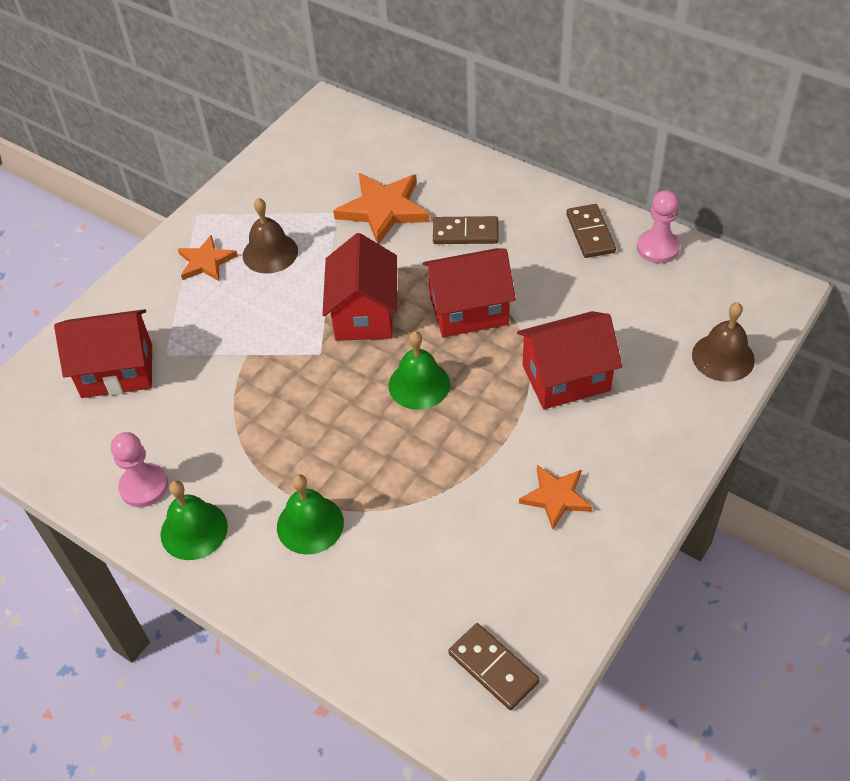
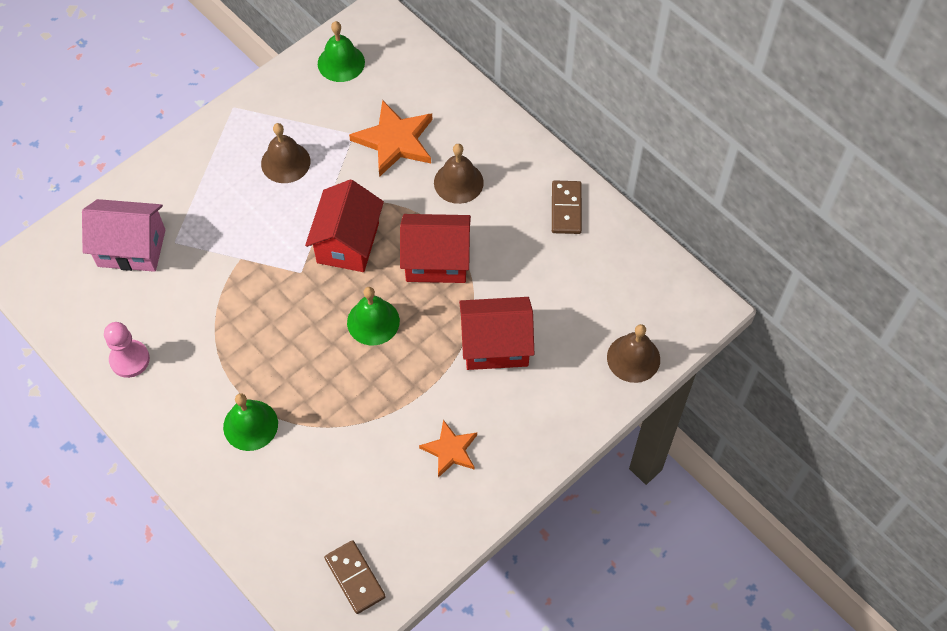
camera: 10 degrees right, 10 degrees up
(117, 371) = (131, 248): red house -> pink house
(194, 530) = (159, 407): green bell -> green bell (341, 63)
(206, 262) = (229, 158): orange star -> none
(465, 233) = (458, 182): brown domino -> brown bell
(657, 248) = (619, 238): pink pawn -> none

